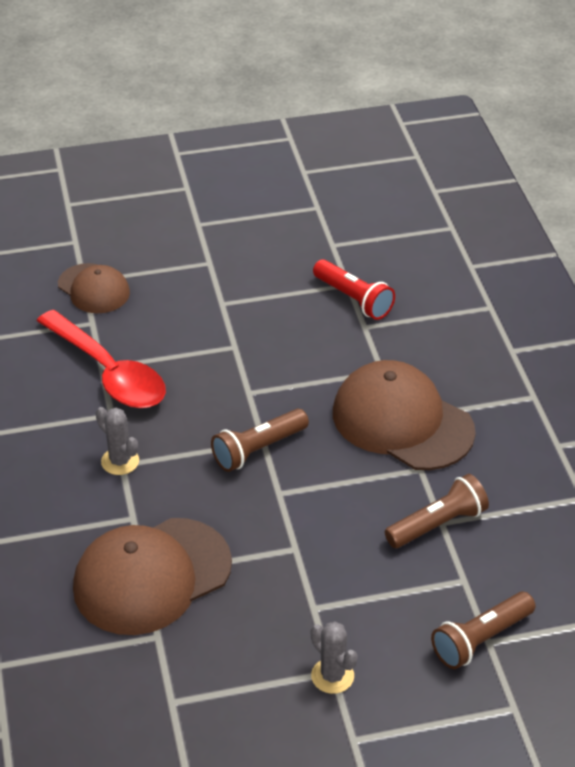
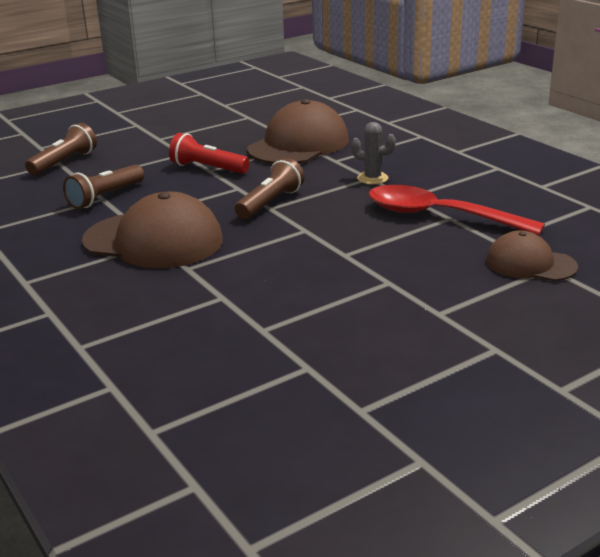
camera: 160 degrees right, 15 degrees down
(332, 676) = (158, 137): grey cactus -> none
(353, 299) = (247, 317): red flashlight -> red flashlight (208, 168)

